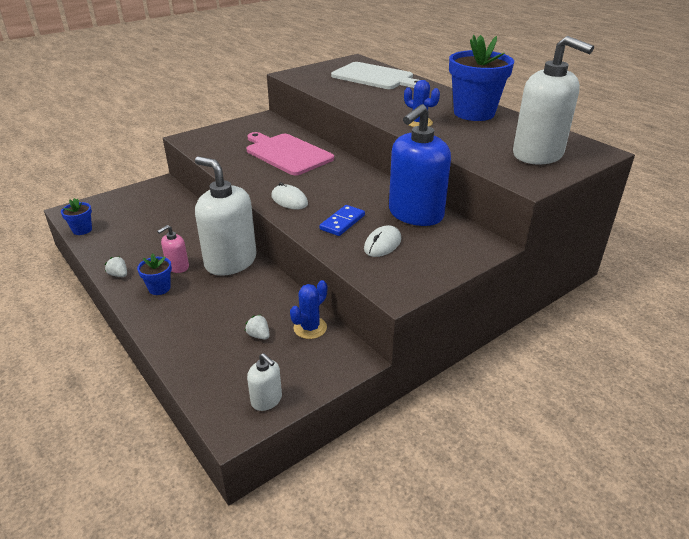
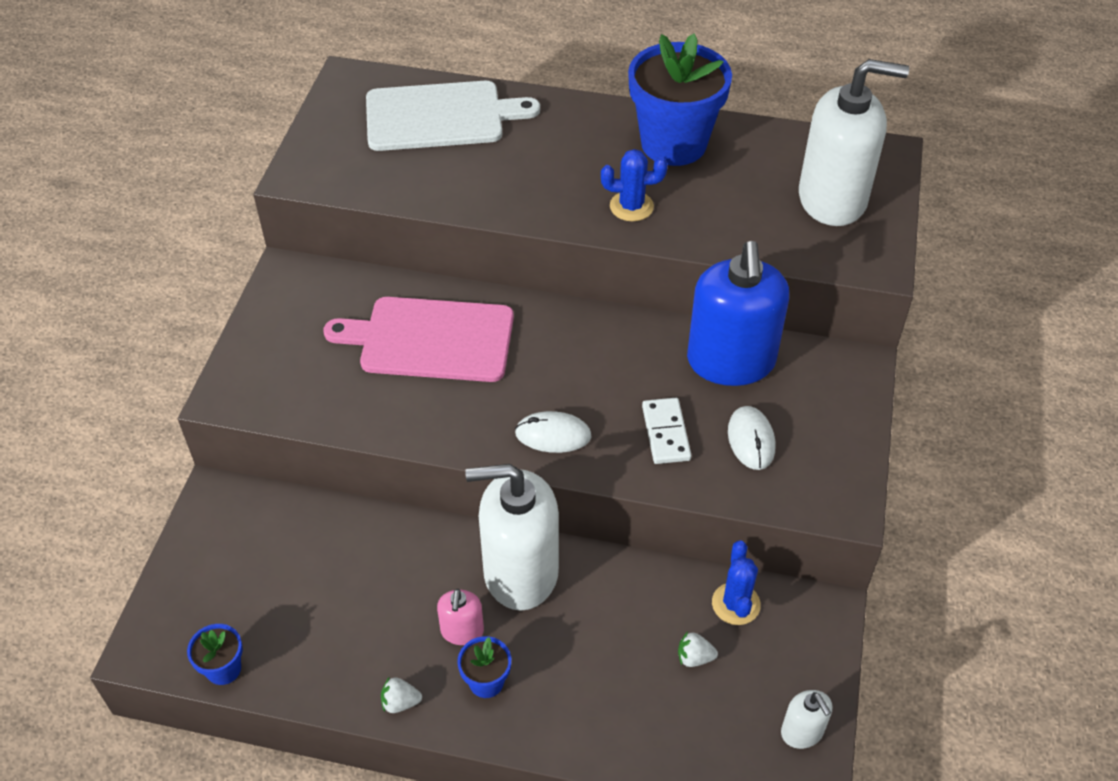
camera: 40 degrees left, 15 degrees up
(266, 400) = (802, 732): white soap dispenser -> white soap dispenser turned 60 degrees clockwise
(342, 222) = (665, 433): blue domino -> white domino

